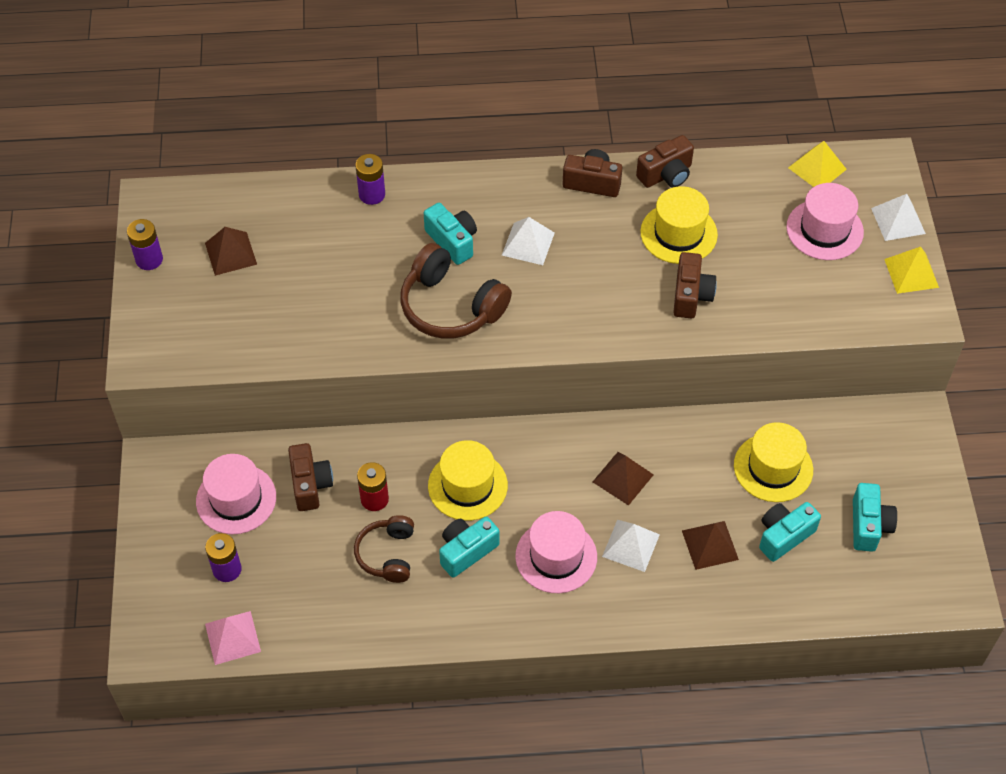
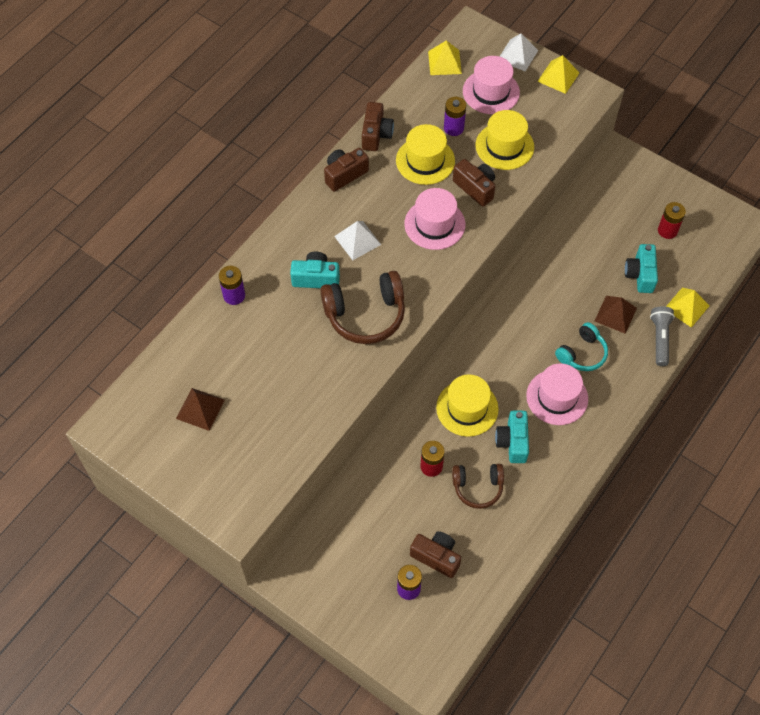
camera: 50 degrees left, 5 degrees up
(149, 259) = (156, 462): purple battery -> purple battery (453, 128)
(232, 637) = (462, 619): pink pyramid -> none
(236, 499) = (360, 547): pink hat -> pink hat (434, 224)
(310, 484) = (388, 495): brown camera -> brown camera (436, 557)
(387, 554) = (477, 487): brown headphones -> brown headphones turned 45 degrees counterclockwise
(623, 478) = (534, 324): brown pyramid -> none
(630, 545) = (582, 353): white pyramid -> turquoise headphones
(721, 607) = (660, 339): none -> grey flashlight
(773, 467) = (592, 246): yellow hat -> yellow hat (504, 146)
(788, 607) = (686, 307): none -> yellow pyramid
(868, 525) = (667, 230): turquoise camera -> red battery

